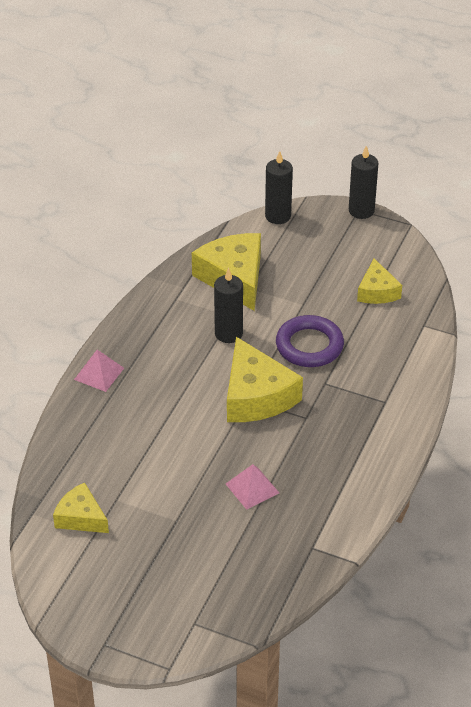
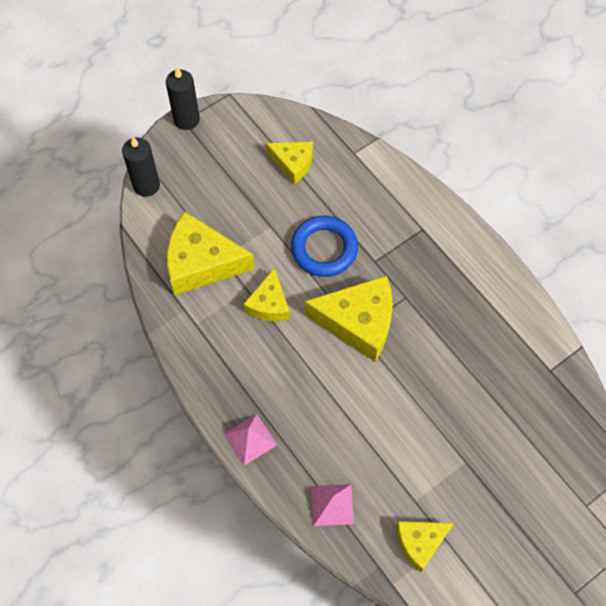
camera: 60 degrees left, 20 degrees up
(228, 333) = (269, 304): black candle -> yellow cheese
(252, 488) = (462, 381): pink pyramid -> pink pyramid (332, 504)
(309, 346) = (324, 249): purple ring -> blue ring

